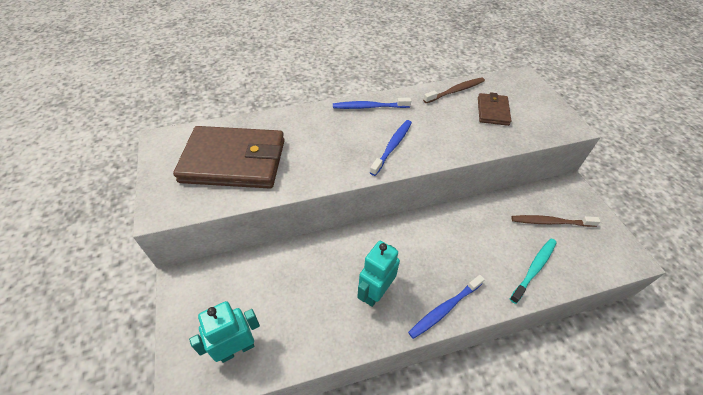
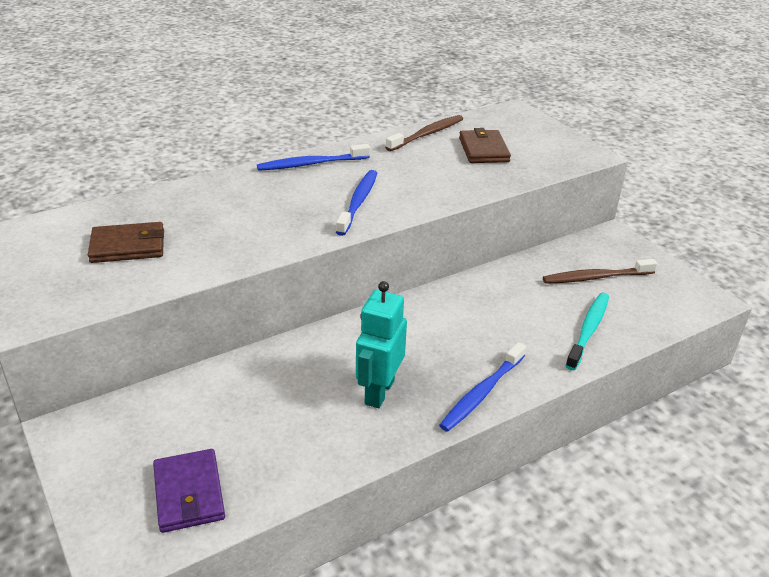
camera: 15 degrees left, 15 degrees down
(234, 161) = (128, 246): brown wallet -> brown wallet, size x0.49
(237, 349) = (189, 493): turquoise robot -> purple wallet

